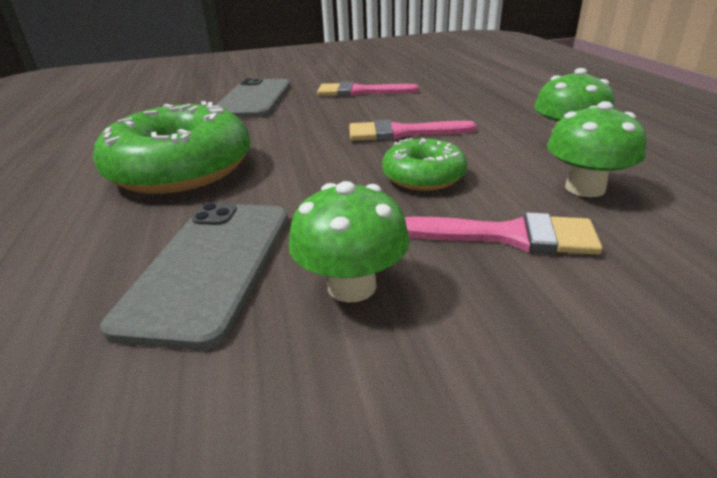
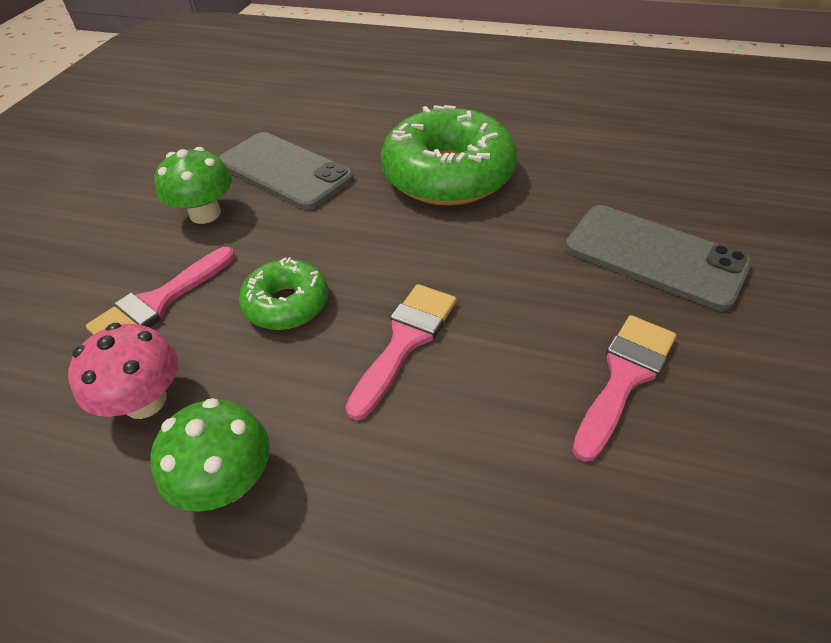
camera: 120 degrees right, 15 degrees up
(585, 188) = (145, 401): green mushroom -> pink mushroom

